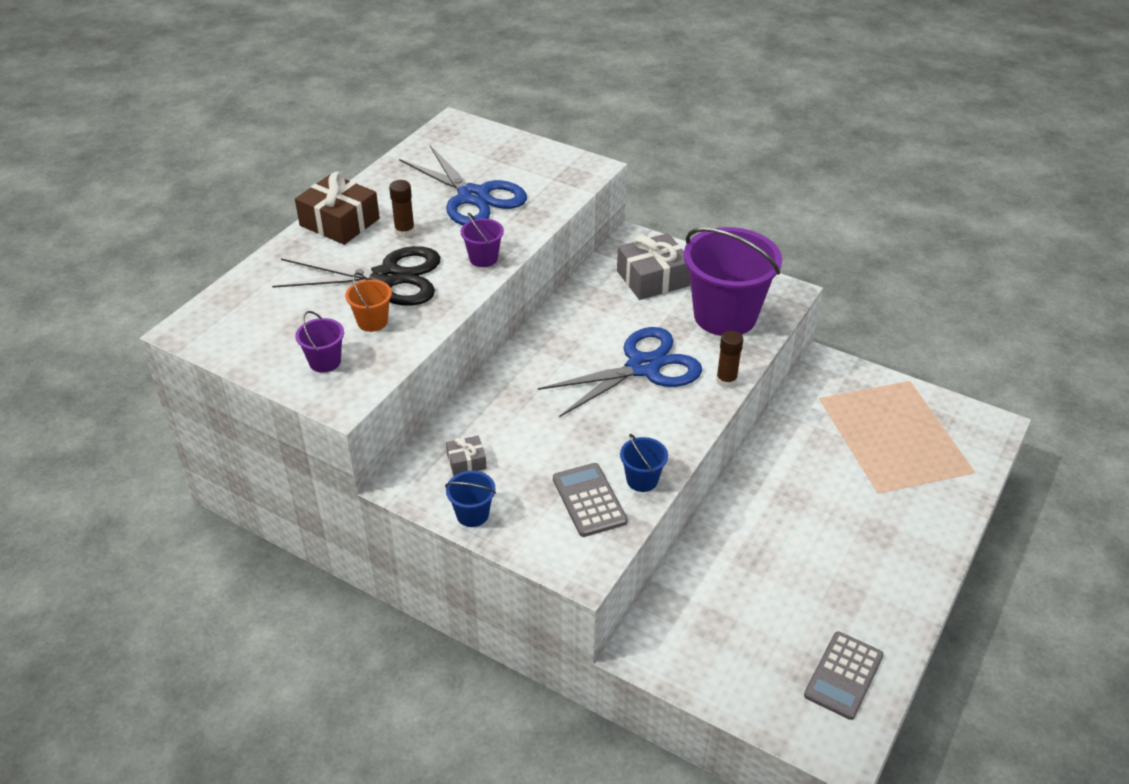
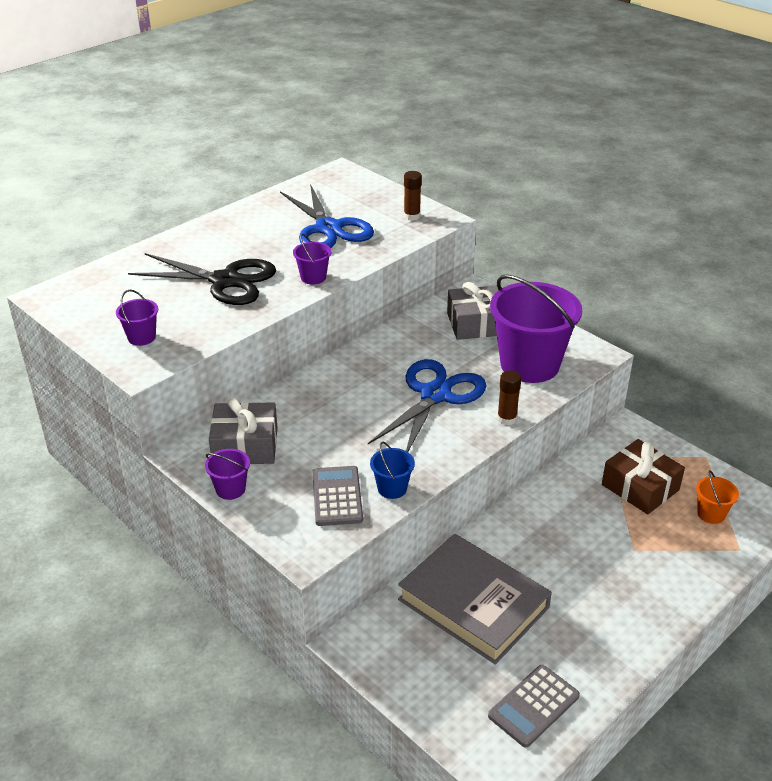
camera: 15 degrees right, 5 degrees down
(339, 222) = (207, 233): brown gift -> brown gift (640, 487)
(372, 322) = (196, 313): orange bucket -> orange bucket (711, 514)
(404, 231) = (257, 247): brown glue stick -> brown glue stick (412, 216)
(466, 462) = (245, 446): grey gift -> grey gift, size x2.00
(472, 514) = (230, 489): blue bucket -> purple bucket
(643, 367) = (435, 395): blue scissors -> blue scissors turned 45 degrees counterclockwise
(745, 582) = (473, 603): none -> grey book

